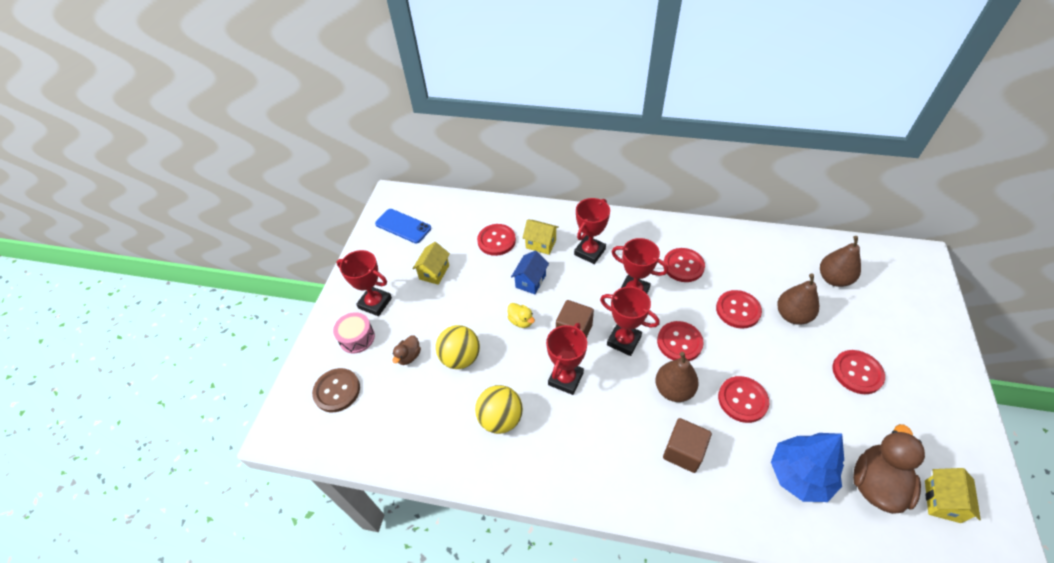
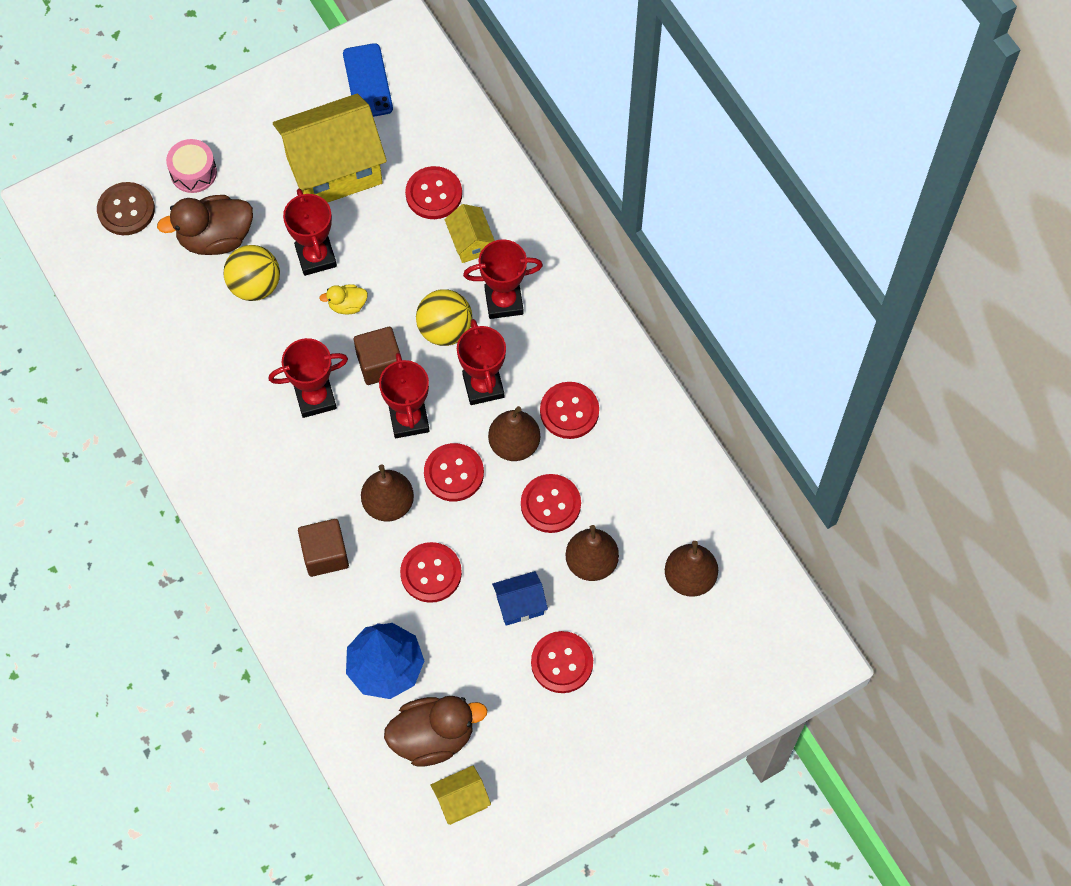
camera: 45 degrees right, 15 degrees up
(375, 303) = (246, 150): red trophy -> red trophy (316, 257)
(409, 356) = (215, 238): brown duck -> brown duck, size x2.01
(434, 272) = (334, 170): yellow house -> yellow house, size x2.16
(500, 419) = (222, 374): yellow ball -> yellow ball (445, 329)
(521, 321) = (347, 305): yellow duck -> yellow duck turned 75 degrees clockwise
(530, 281) = (407, 274): blue house -> blue house (520, 605)
(684, 302) = (514, 444): none -> brown pear

